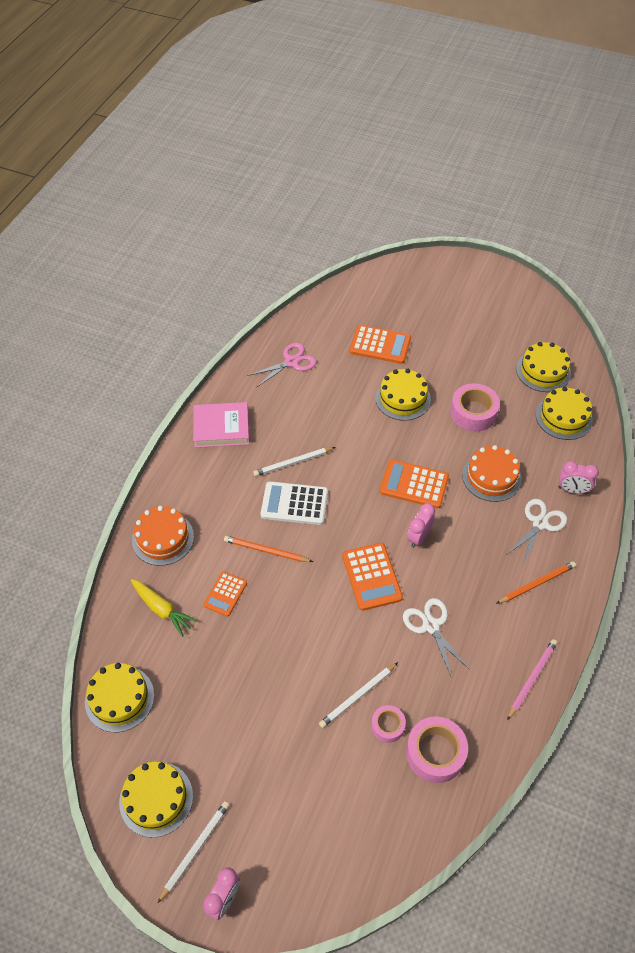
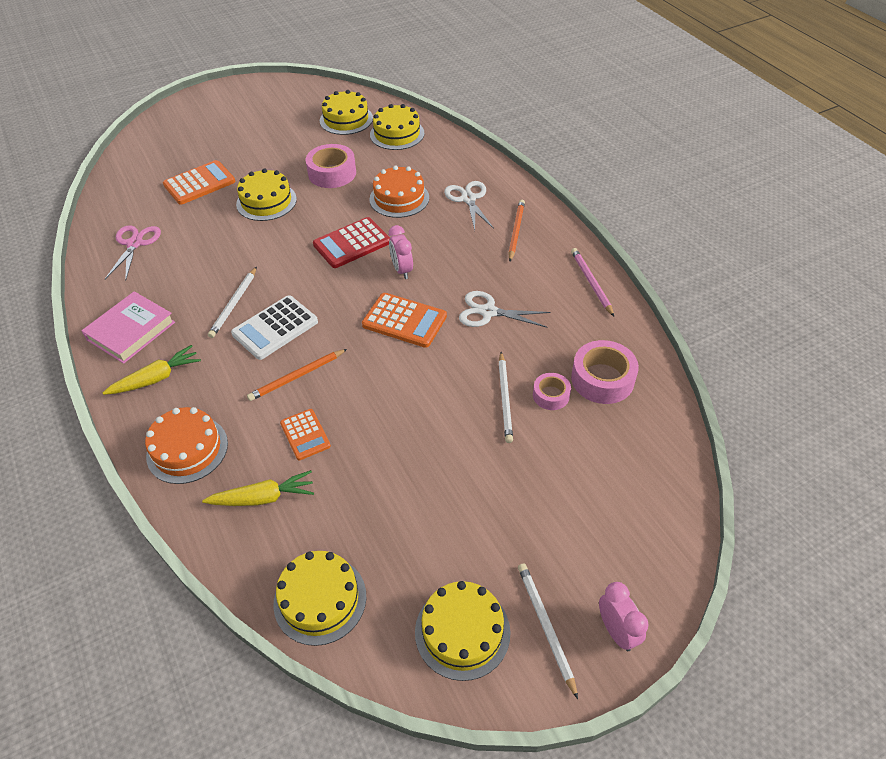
camera: 50 degrees left, 5 degrees down
(199, 475) = (156, 378): none -> yellow carrot
(414, 484) = (352, 243): orange calculator -> red calculator
(572, 490) = (460, 167): pink clock -> none

